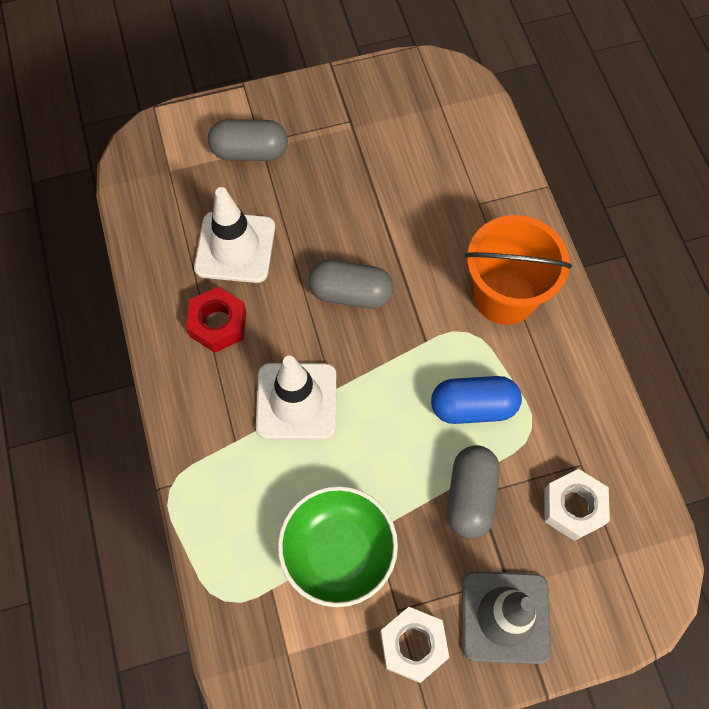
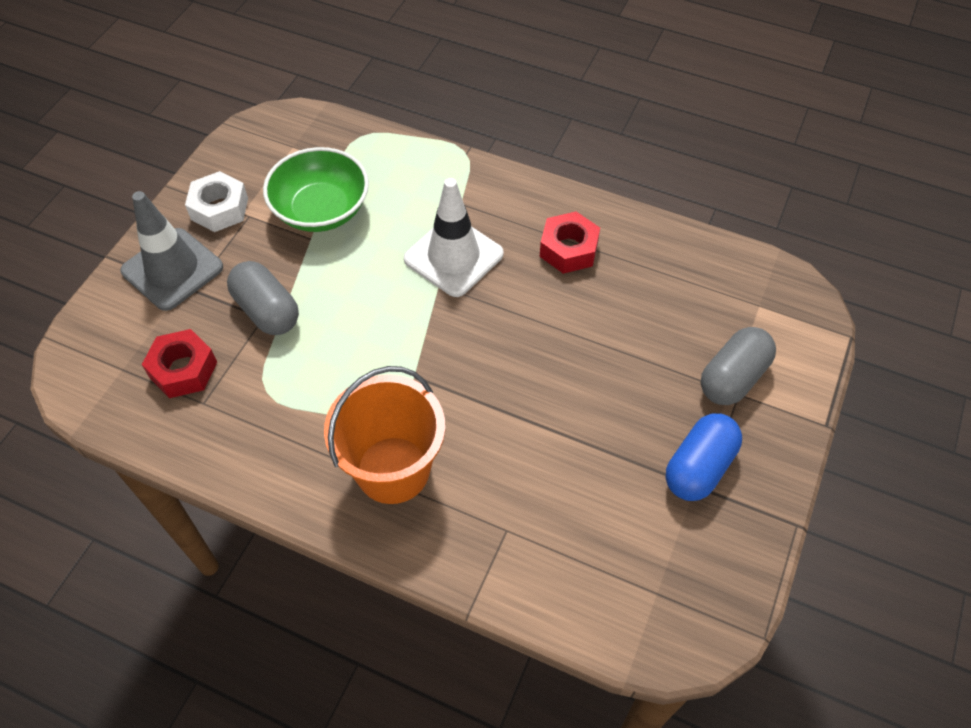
camera: 130 degrees right, 10 degrees down
(235, 247) = (633, 303): white traffic cone -> none
(350, 293) = (511, 354): grey capsule -> none
(473, 407) = (327, 365): blue capsule -> blue capsule (699, 467)
(573, 507) = (183, 370): white nut -> red nut

